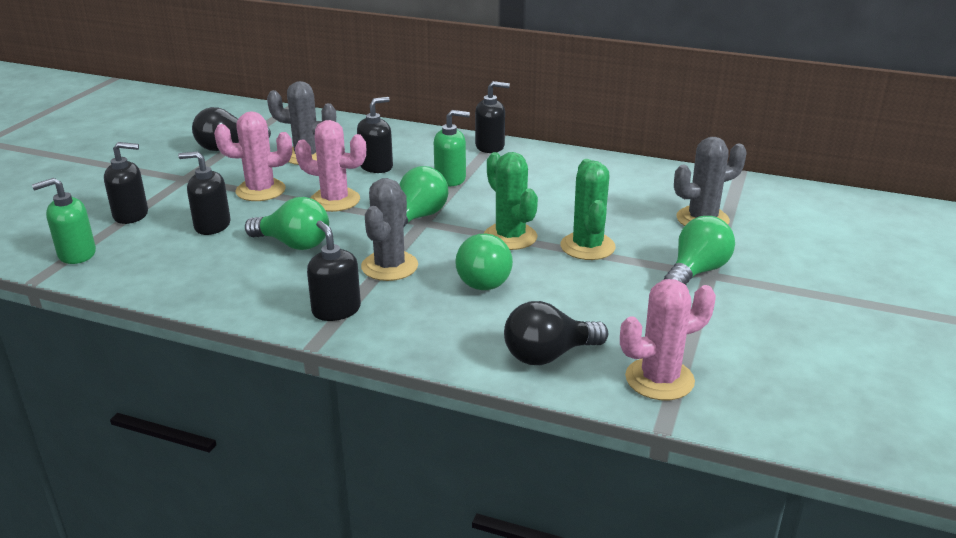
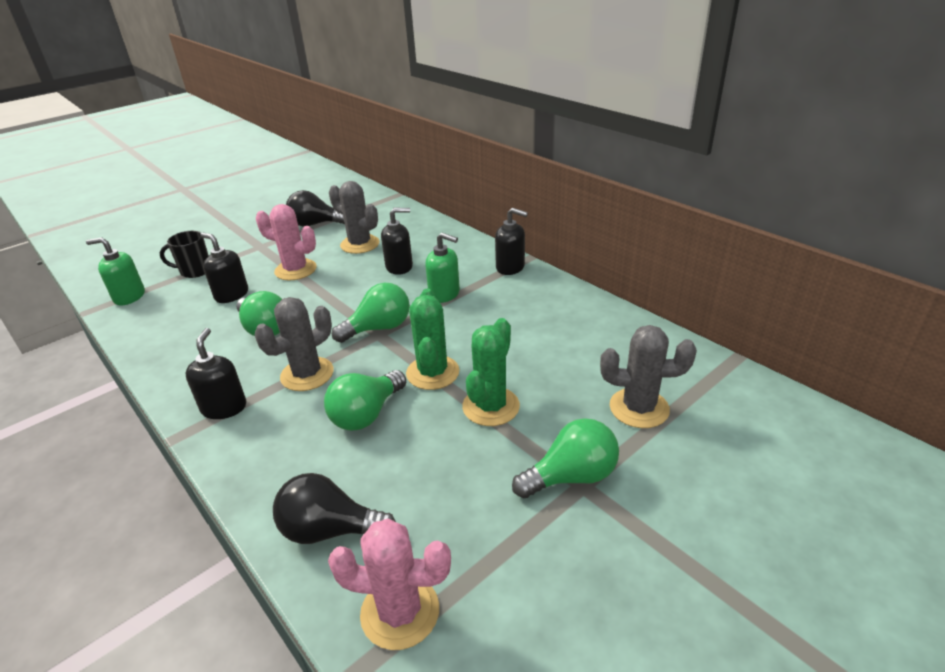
camera: 30 degrees right, 5 degrees up
(131, 215) = (195, 271): black soap dispenser -> black mug
(335, 200) = (336, 293): pink cactus -> none

